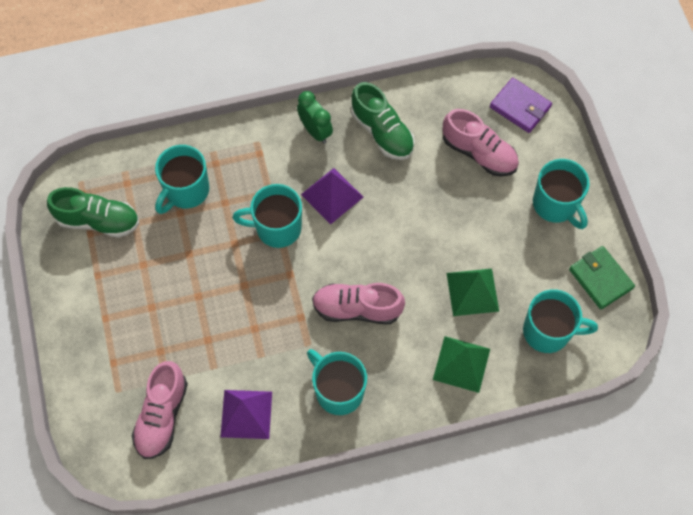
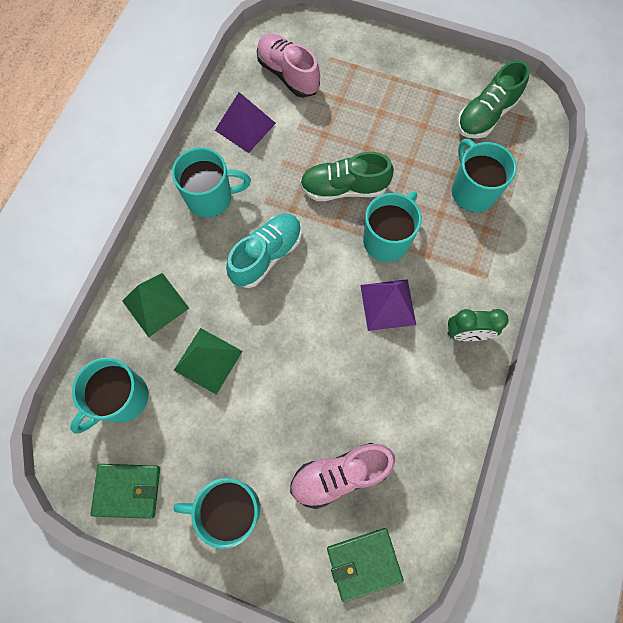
camera: 125 degrees right, 5 degrees up
(357, 308) = (266, 255): pink shoe -> turquoise shoe
(382, 132) = (426, 395): green shoe -> green shoe (344, 188)
(520, 107) = (364, 563): purple wallet -> green wallet

